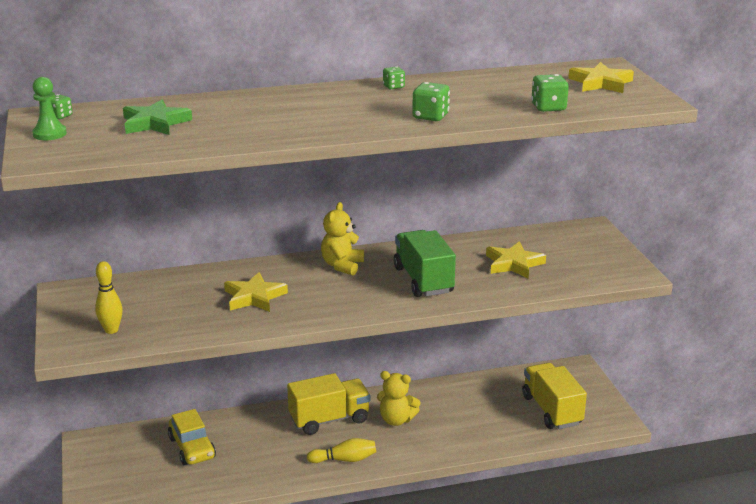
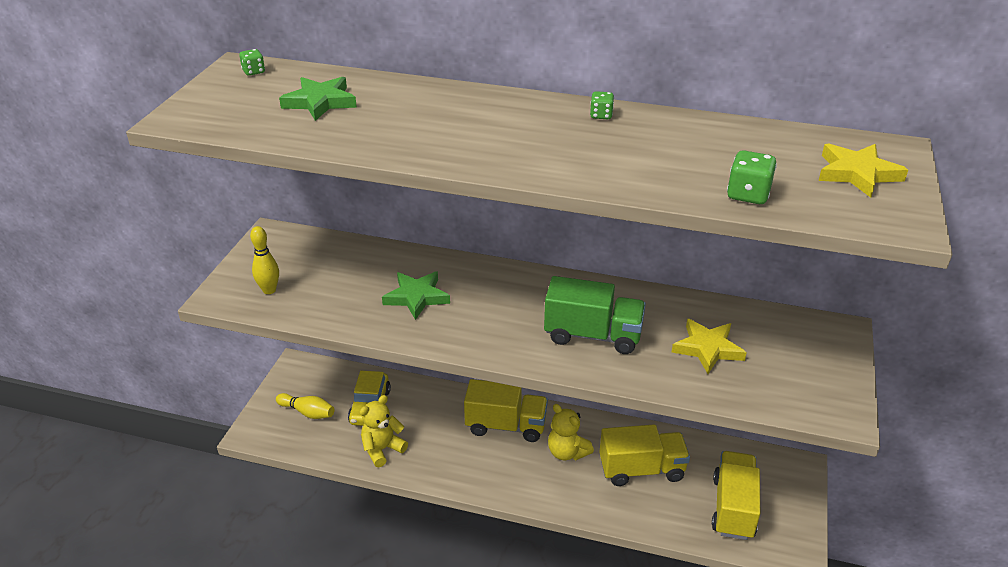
camera: 30 degrees right, 10 degrees up
(49, 134) = (221, 91): green pawn -> none
(254, 297) = (416, 297): yellow star -> green star
(342, 266) = (528, 288): yellow teddy bear -> yellow teddy bear (382, 449)
(344, 460) = (487, 476): yellow bowling pin -> yellow bowling pin (307, 412)
(423, 280) = (593, 335): green truck -> green truck turned 90 degrees clockwise
(430, 117) = (594, 169): green dice -> none
(465, 410) = (641, 469): none -> yellow truck

